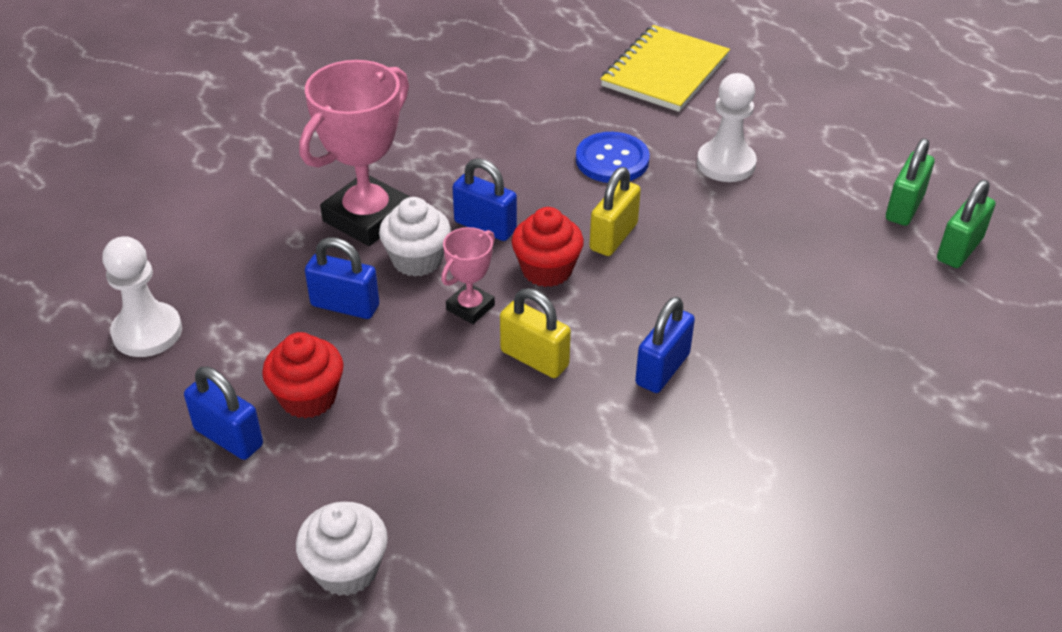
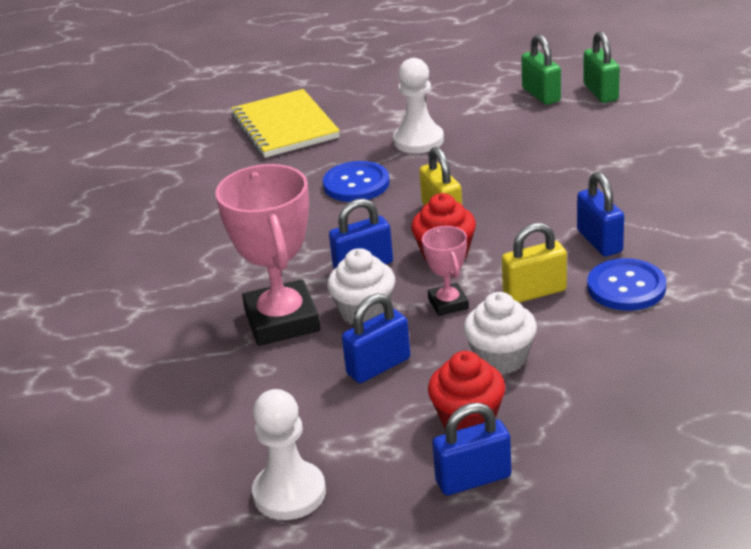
camera: 50 degrees left, 10 degrees down
(346, 569) = (674, 455): white cupcake -> white cupcake (501, 358)
(597, 423) = (626, 287): none -> blue button

